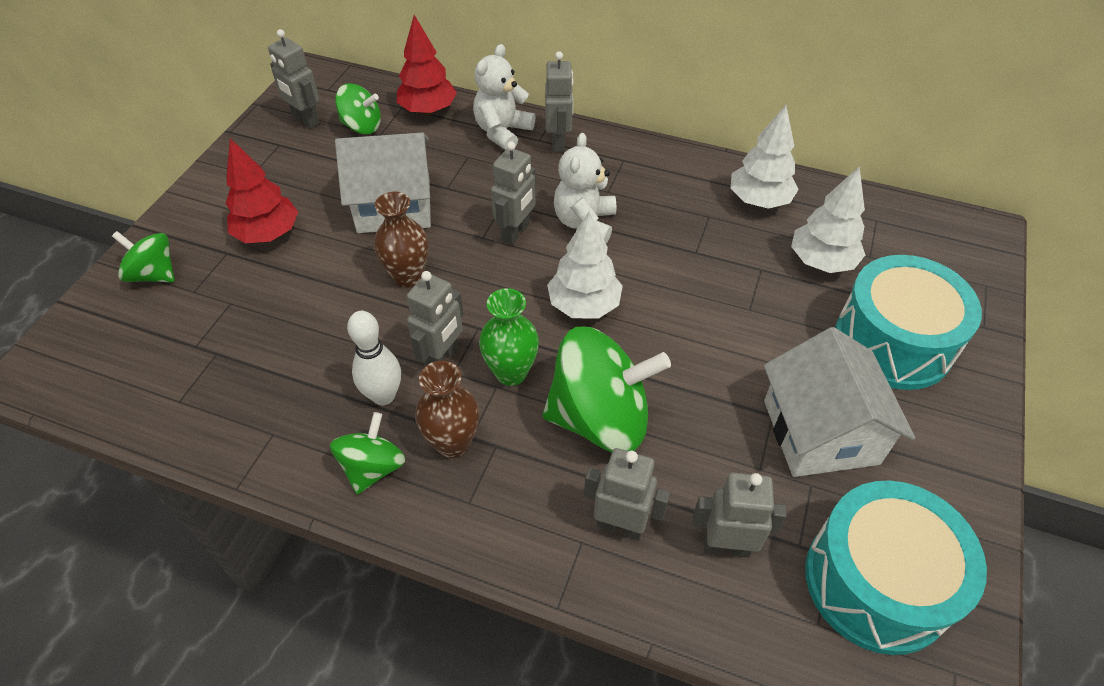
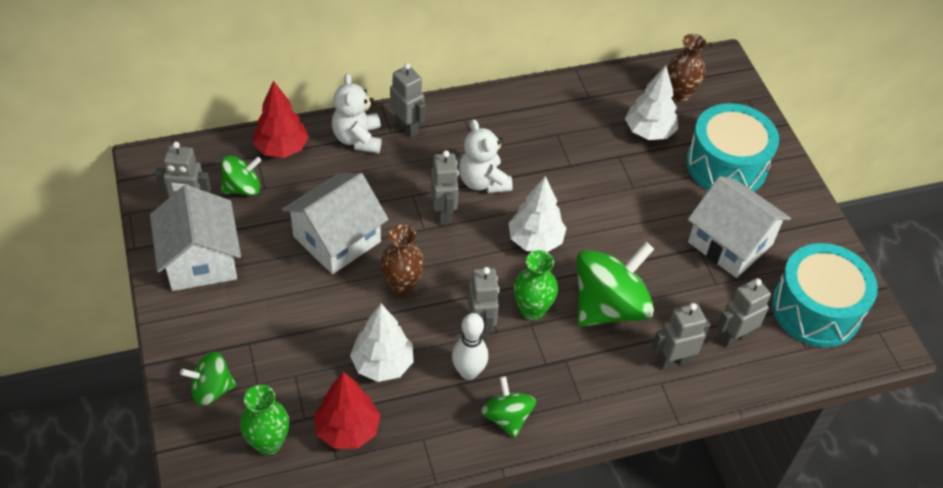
camera: 40 degrees left, 0 degrees up
(142, 349) = (268, 443): none -> green vase
(266, 165) = (200, 260): none -> white house
(268, 234) = (265, 311): red tree -> red tree (348, 430)
(453, 443) = (539, 374): brown vase -> brown vase (680, 94)
(759, 201) = (578, 106): white tree -> white tree (382, 364)

